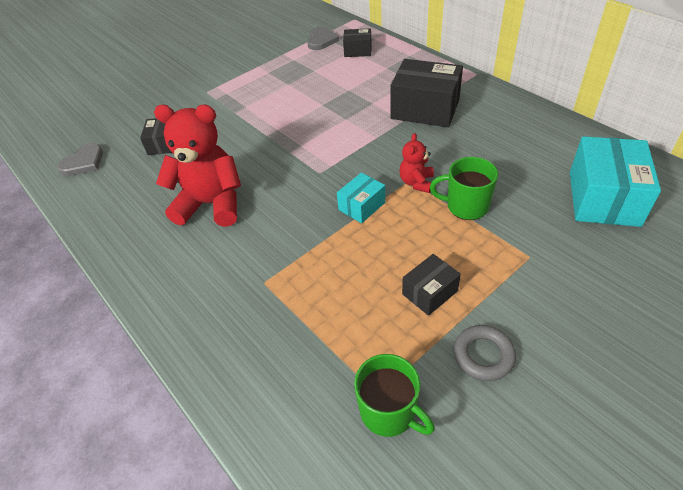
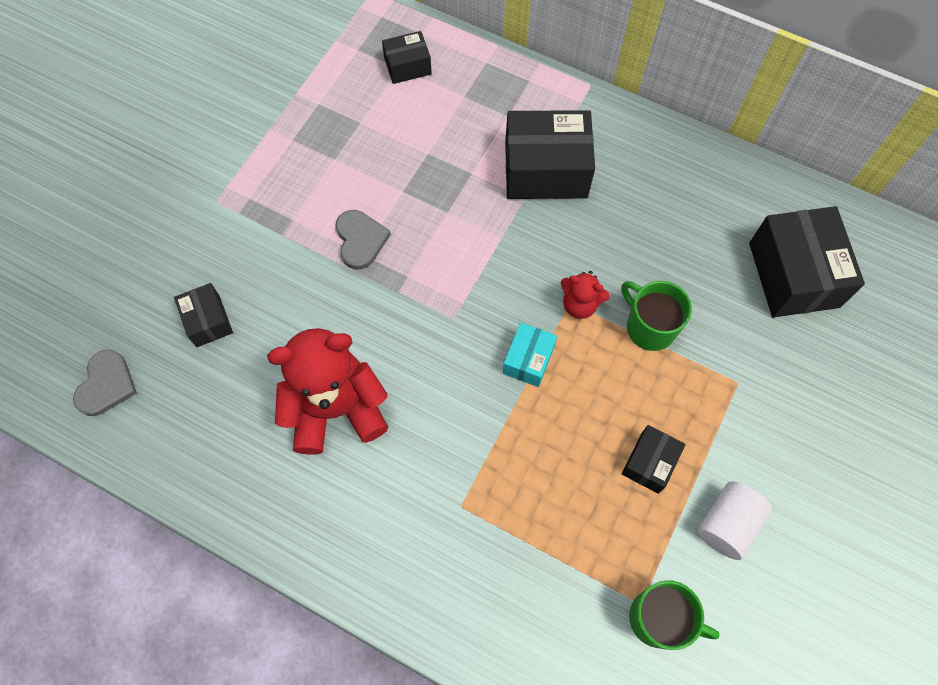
camera: 25 degrees left, 20 degrees up
(321, 40) = (342, 52): grey heart -> grey heart (360, 240)
(416, 182) = (580, 304): red teddy bear -> red teddy bear turned 60 degrees counterclockwise
(466, 206) = (649, 327): green mug -> green mug turned 60 degrees clockwise
(483, 355) = (727, 524): grey ring -> white cylinder
(603, 198) = (793, 275): turquoise box -> black box

